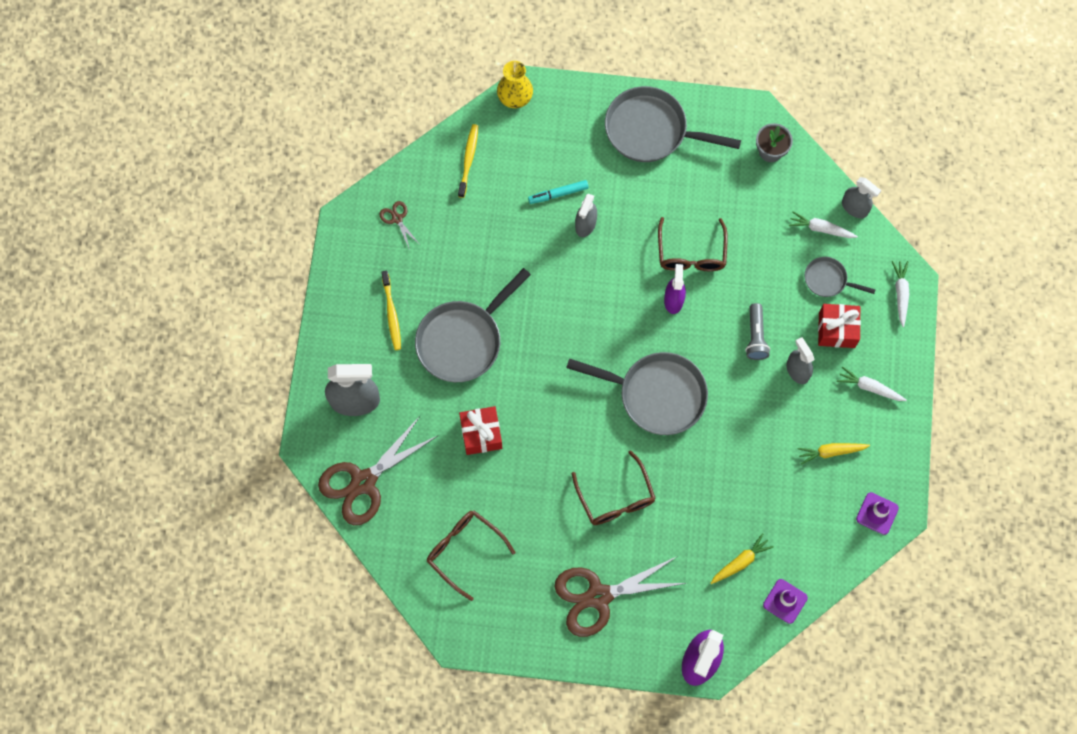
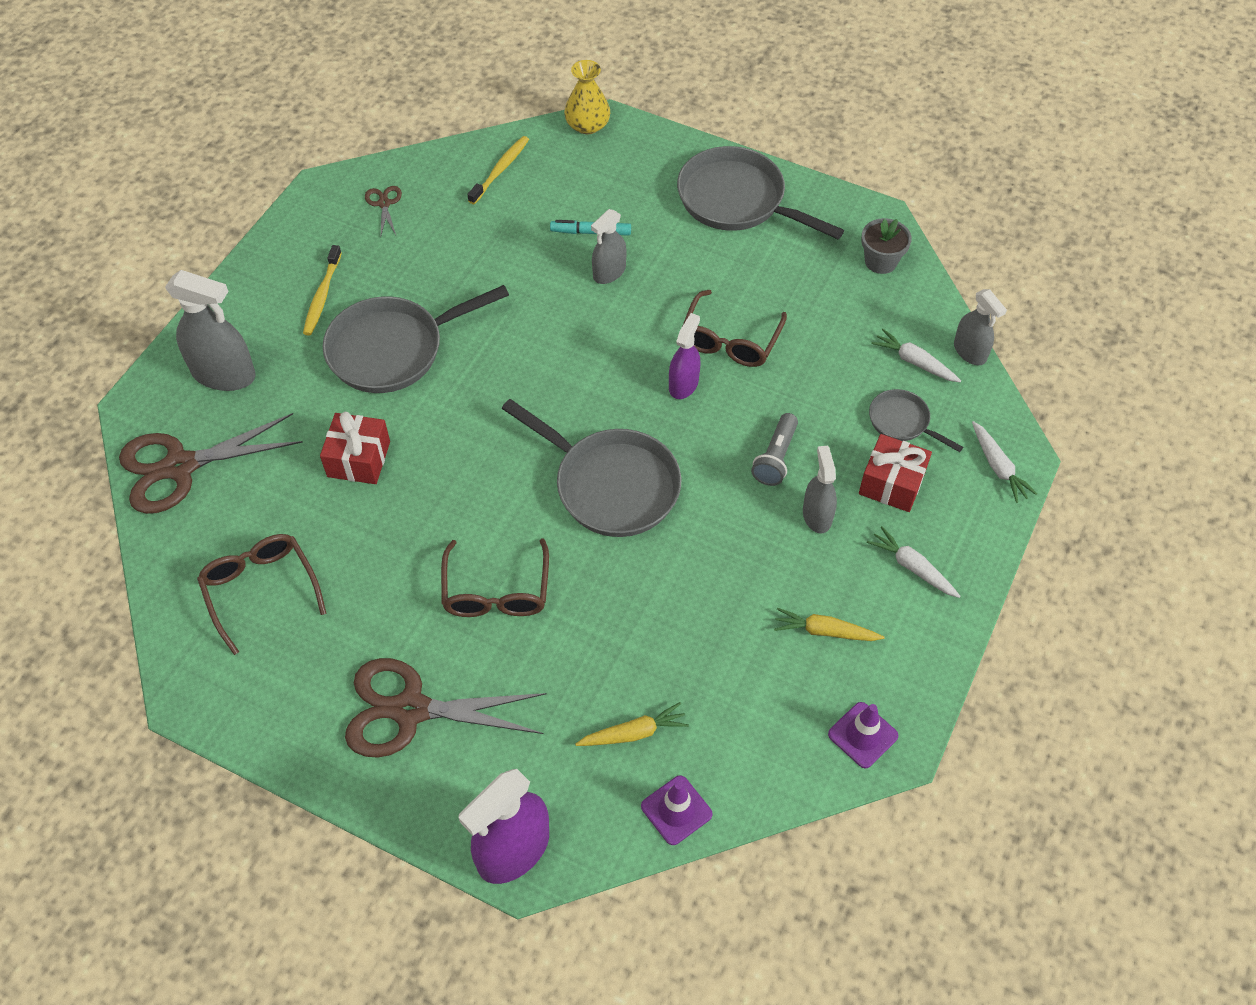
camera: 20 degrees right, 15 degrees down
(900, 293) = (998, 467): white carrot -> white carrot turned 135 degrees clockwise

